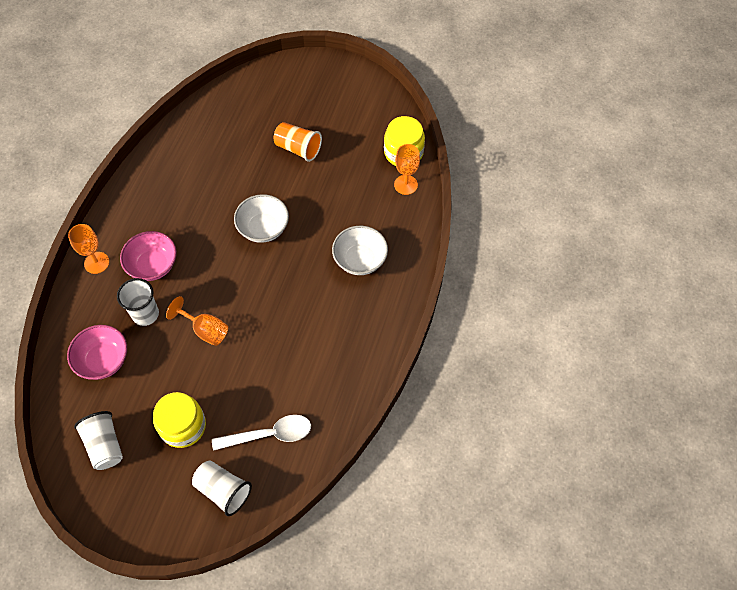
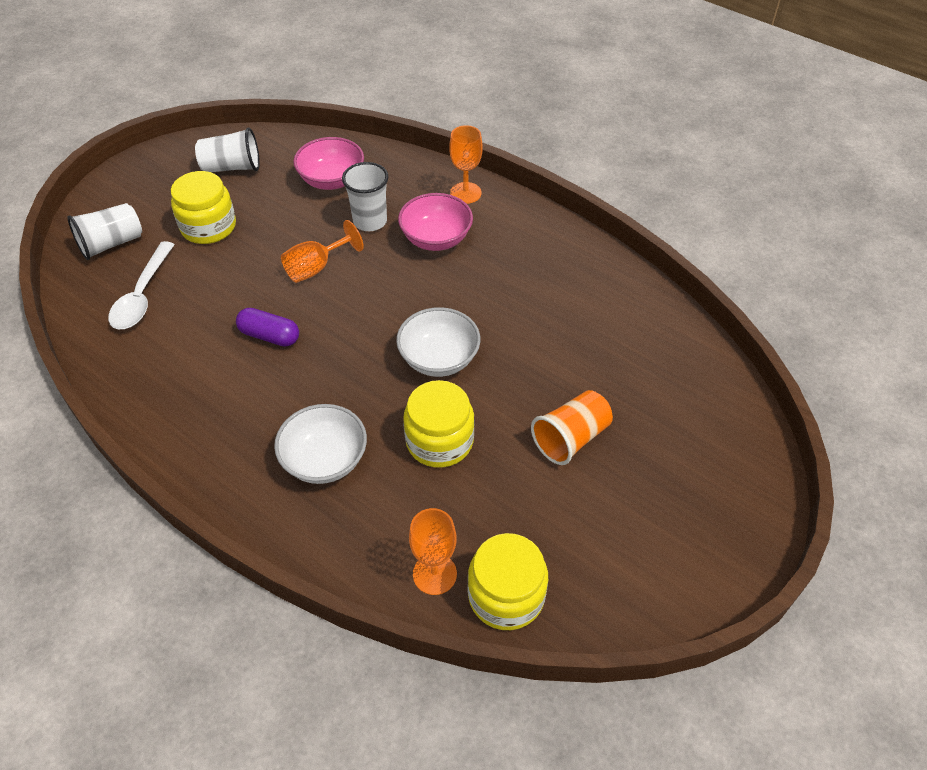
camera: 110 degrees right, 10 degrees down
(278, 331) = (269, 336): none -> purple capsule
(324, 208) = (439, 441): none -> yellow jar

